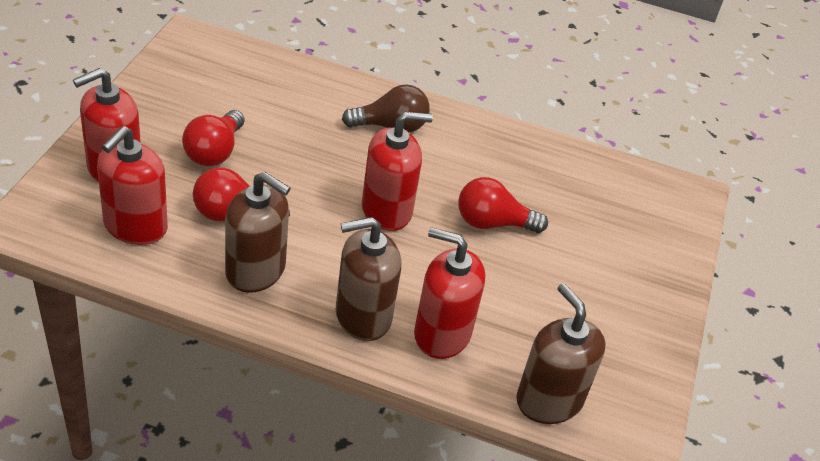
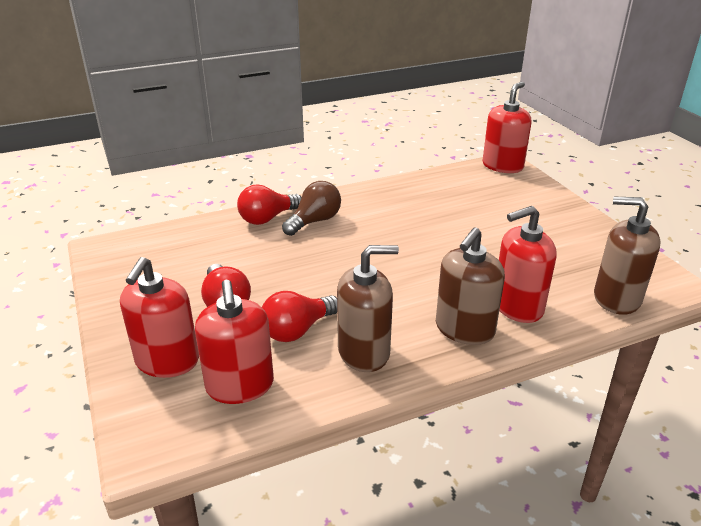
camera: 35 degrees left, 10 degrees down
(387, 210) = (383, 264): red soap dispenser -> red soap dispenser (502, 166)
(492, 223) = (447, 234): red light bulb -> red light bulb (267, 218)

